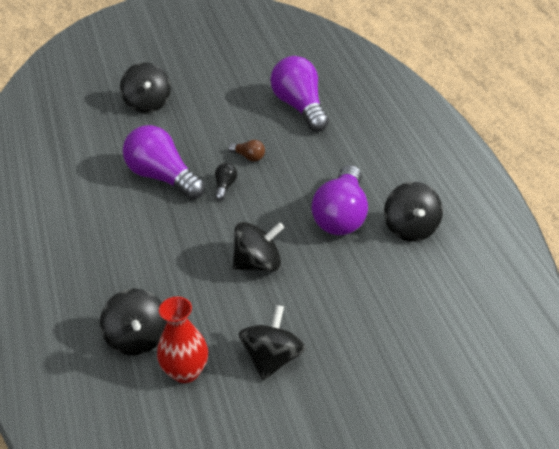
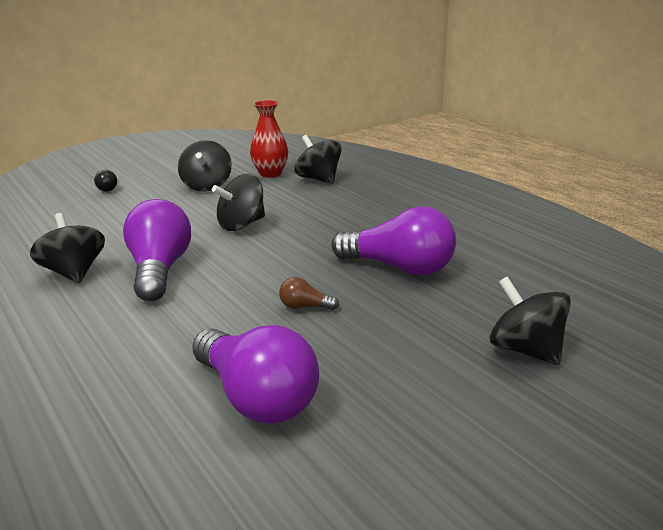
camera: 160 degrees right, 15 degrees down
(225, 186) = (315, 272): black light bulb -> black light bulb (108, 188)

